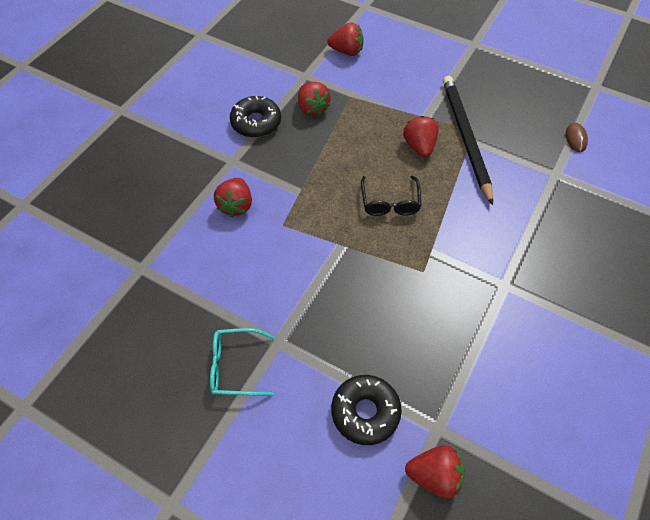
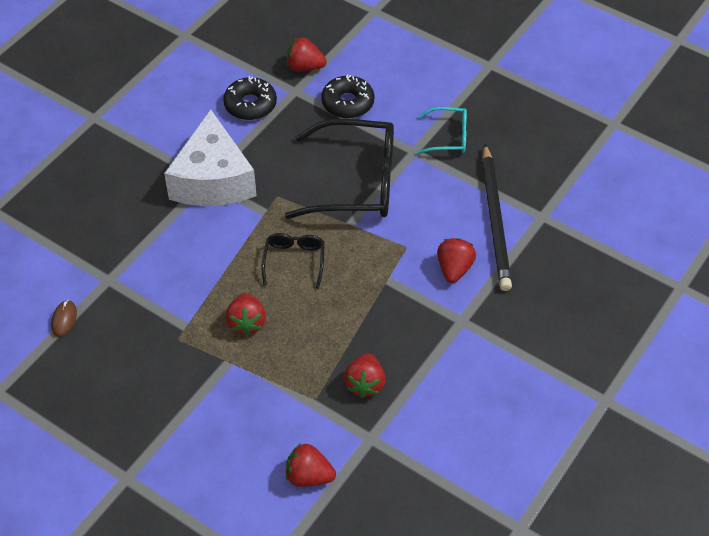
camera: 175 degrees left, 5 degrees down
(256, 123) = (435, 368): black donut -> black donut (250, 105)
(312, 108) = (365, 384): red strawberry -> red strawberry turned 150 degrees counterclockwise
(340, 294) = (356, 182): none -> black glasses
(465, 138) = (190, 330): black pencil -> black pencil (495, 220)
(498, 285) = (213, 180): none -> white cheese

